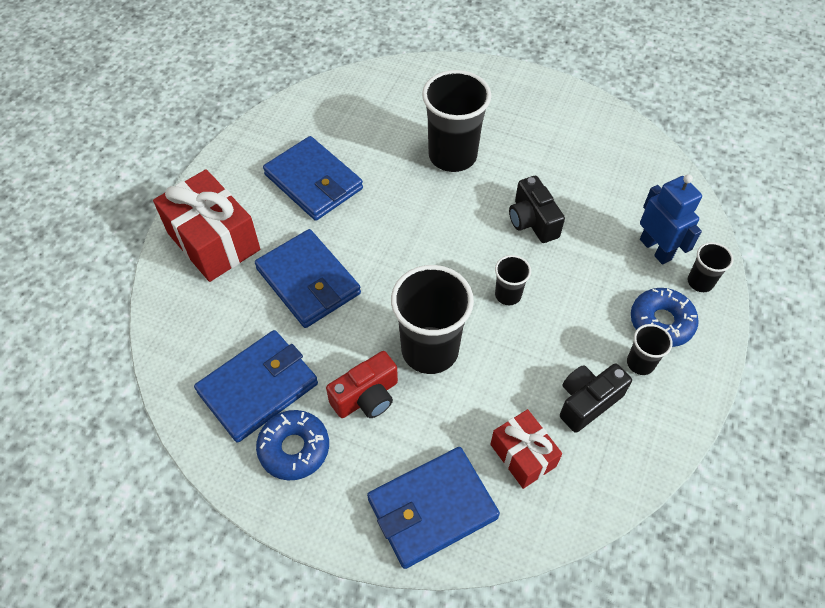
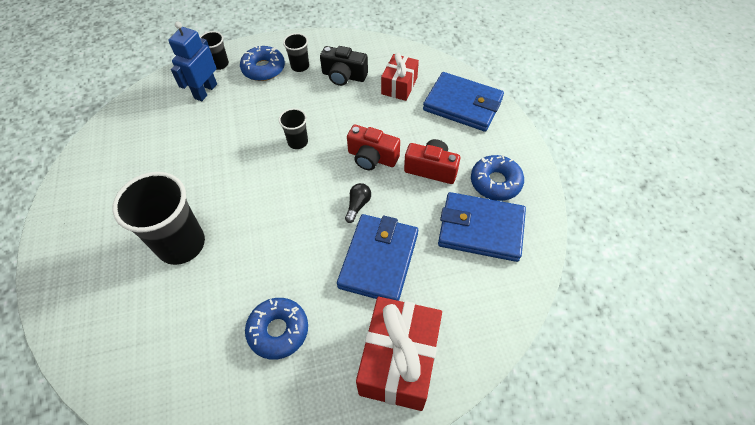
camera: 125 degrees left, 0 degrees up
(313, 182) = (278, 330): blue wallet -> blue donut
(380, 300) = (358, 205): none -> black light bulb
(430, 350) = (372, 157): black cup -> red camera
(532, 221) = (222, 160): black camera -> none

